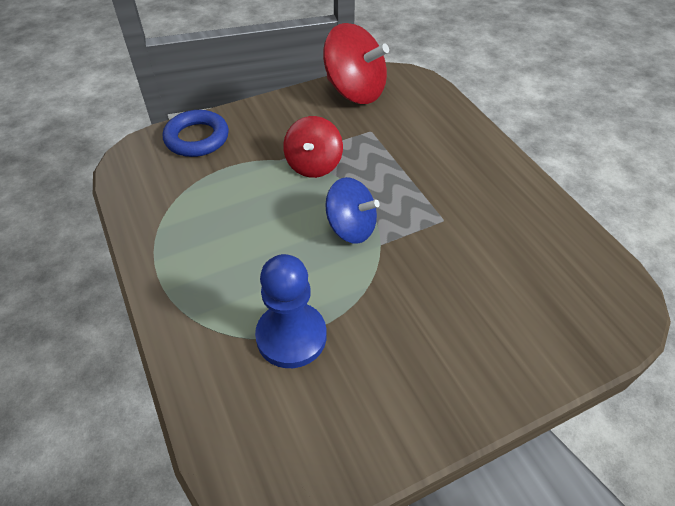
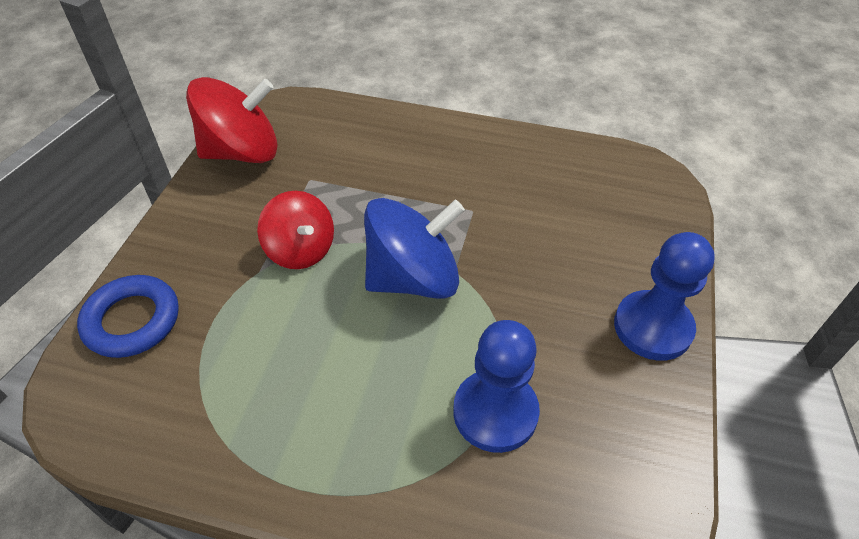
camera: 50 degrees left, 0 degrees up
(351, 228) = (413, 278): blue spinning top -> blue spinning top, size x1.51
(461, 390) = (652, 327): none -> blue pawn

